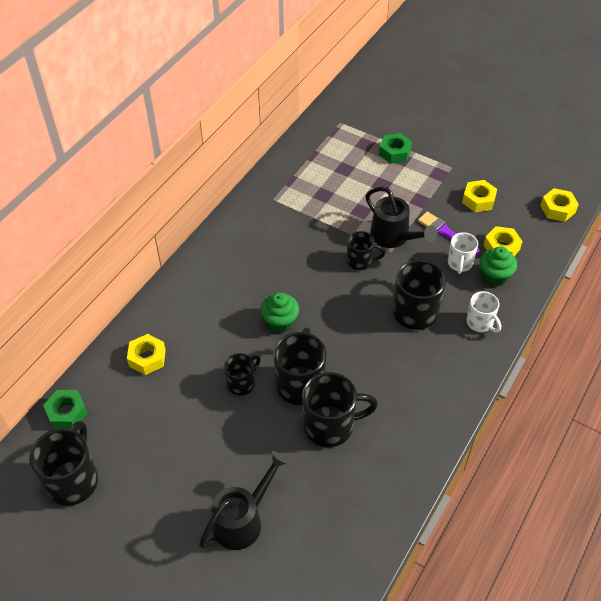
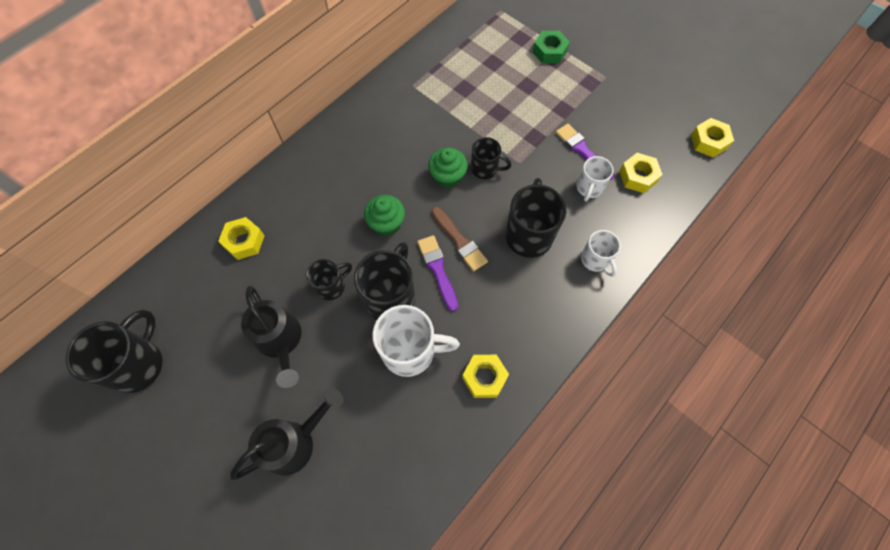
camera: 10 degrees right, 15 degrees up
(67, 413) = (151, 288): green nut -> none
(330, 426) = (410, 351): black mug -> white mug
(338, 353) = (437, 269): none -> purple brush
(352, 326) = (459, 241): none -> brown brush
(394, 237) = (526, 147): black watering can -> black watering can (280, 341)
(478, 200) = (625, 118): yellow nut -> yellow nut (484, 377)
(494, 277) = (622, 209): green cupcake -> green cupcake (447, 177)

